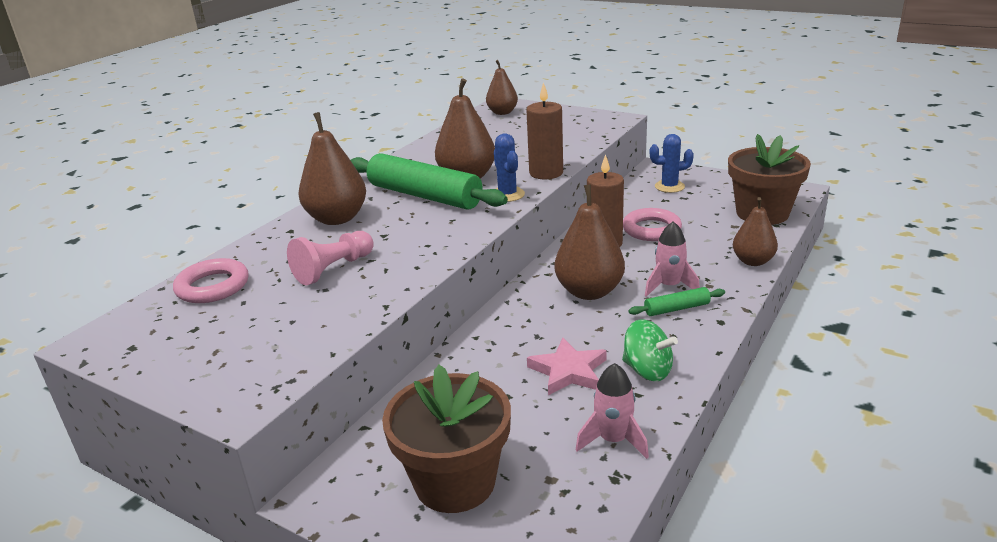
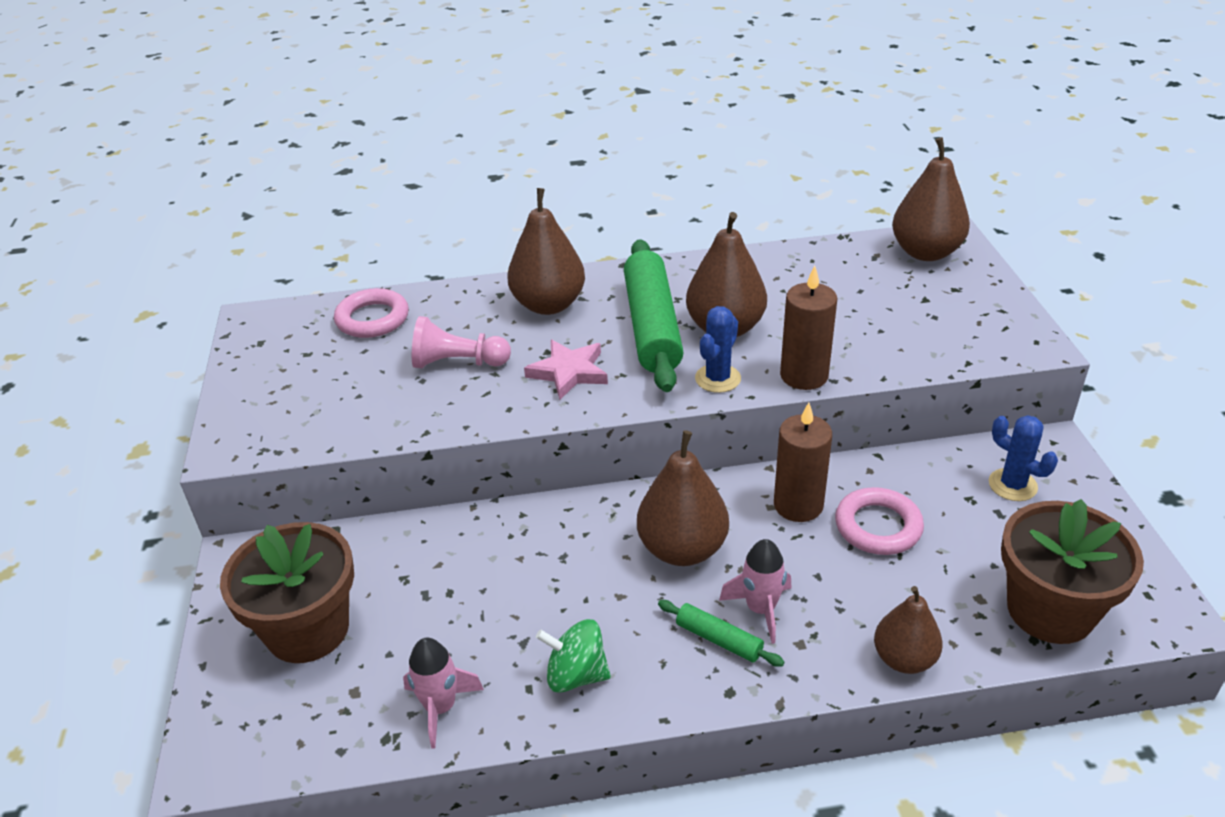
camera: 50 degrees right, 10 degrees up
(502, 112) = (925, 252): brown pear -> brown pear, size x1.55
(568, 371) = (523, 614): pink star -> pink star (569, 372)
(647, 370) = (576, 675): green spinning top -> green spinning top turned 105 degrees clockwise

